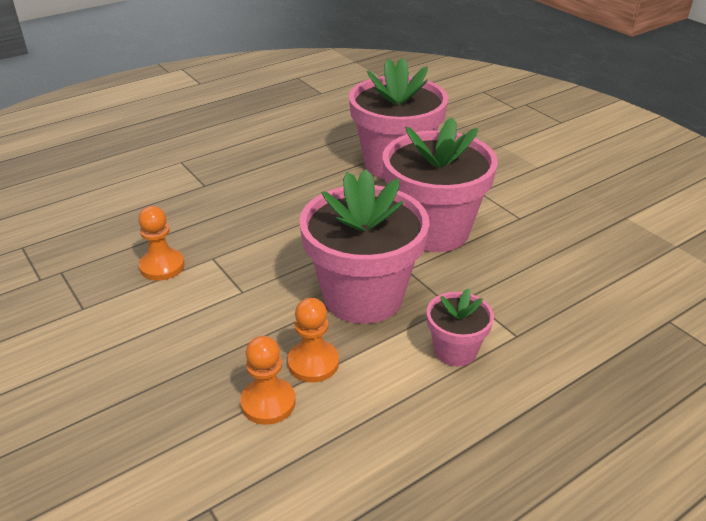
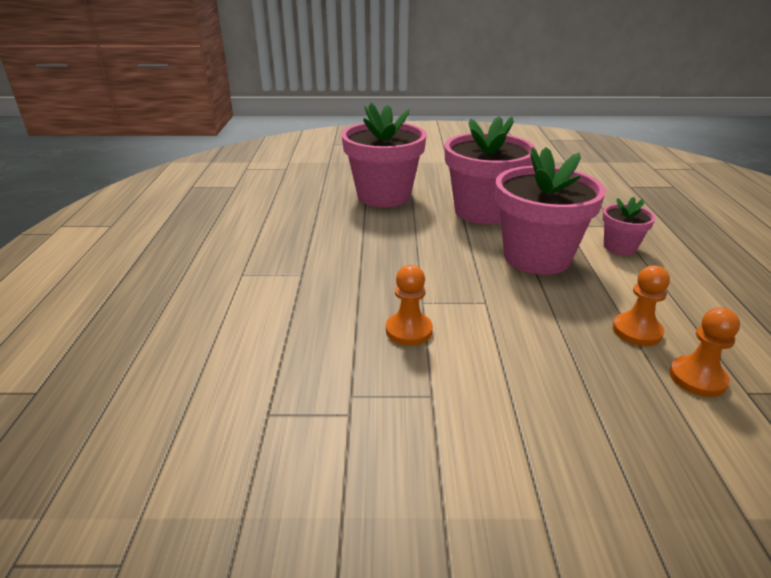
camera: 55 degrees left, 5 degrees down
(313, 363) = (601, 299): orange pawn -> orange pawn (697, 378)

